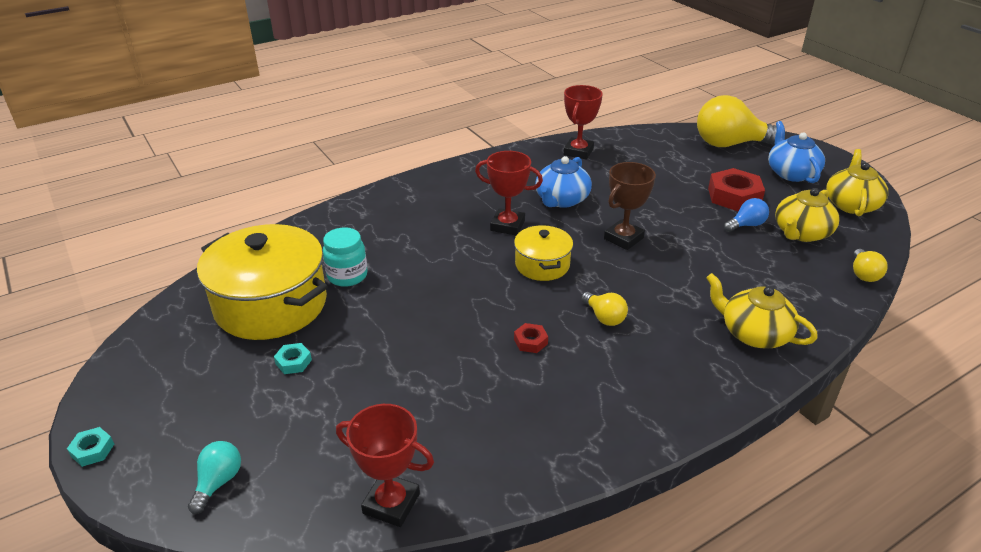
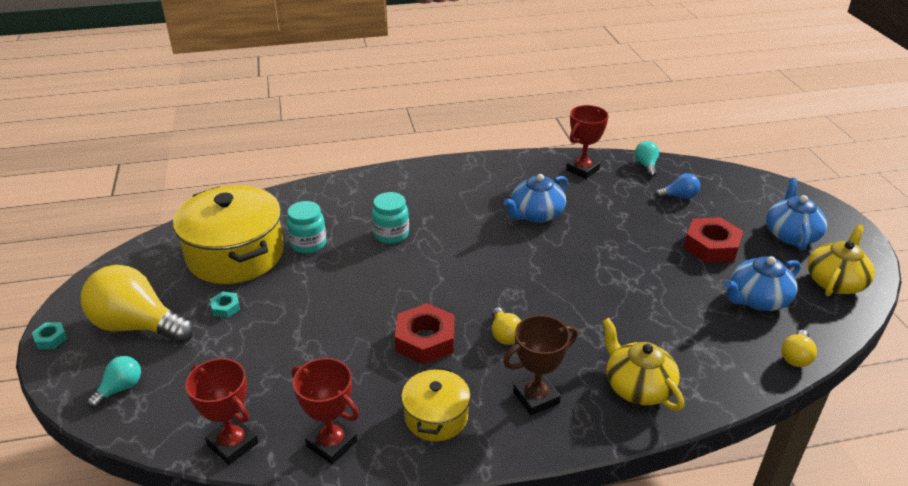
camera: 20 degrees right, 0 degrees up
(430, 248) = (391, 234): none -> turquoise jar
(507, 225) = (471, 228): red trophy -> red trophy (332, 443)
(530, 341) = (425, 340): red nut -> red nut, size x2.06
(542, 265) = (479, 272): yellow pot -> yellow pot (436, 417)
(623, 238) = (571, 264): brown trophy -> brown trophy (536, 397)
(633, 138) = (646, 165): none -> turquoise light bulb
(730, 144) = (744, 191): yellow light bulb -> yellow light bulb (138, 326)
(746, 225) = (704, 278): blue light bulb -> blue light bulb (679, 196)
(801, 233) = (757, 299): yellow teapot -> blue teapot

